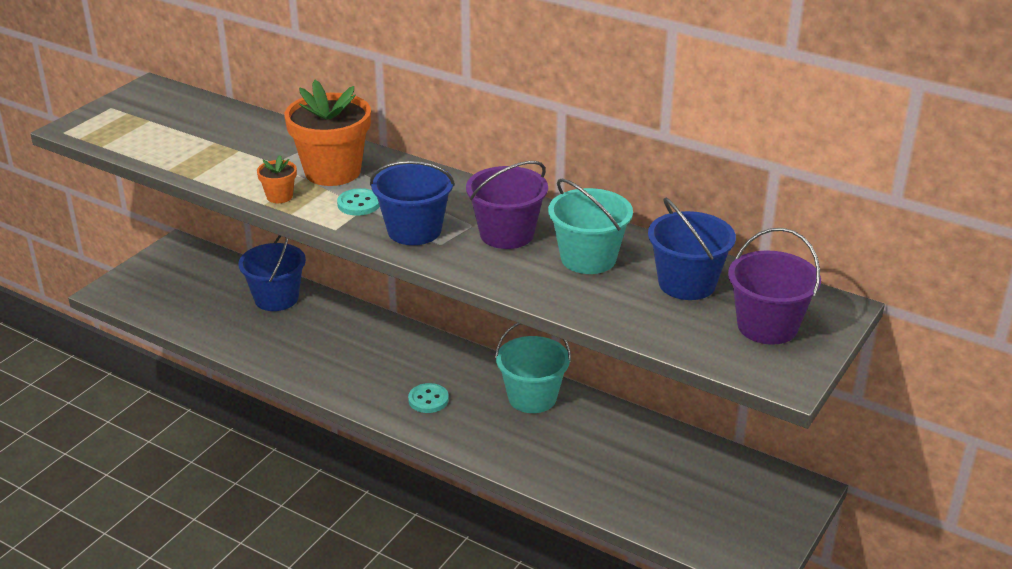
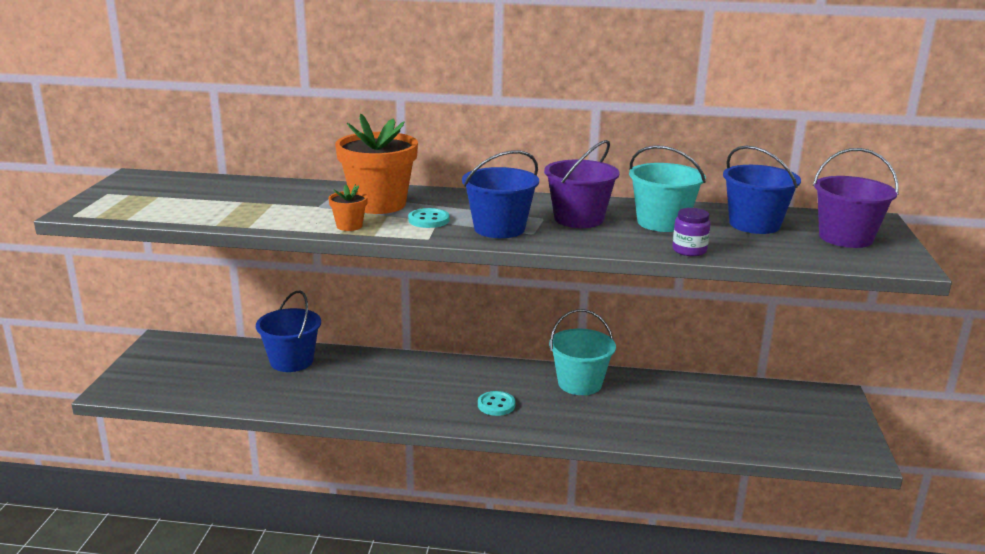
camera: 25 degrees left, 10 degrees down
(572, 304) = (689, 250): none -> purple jar

